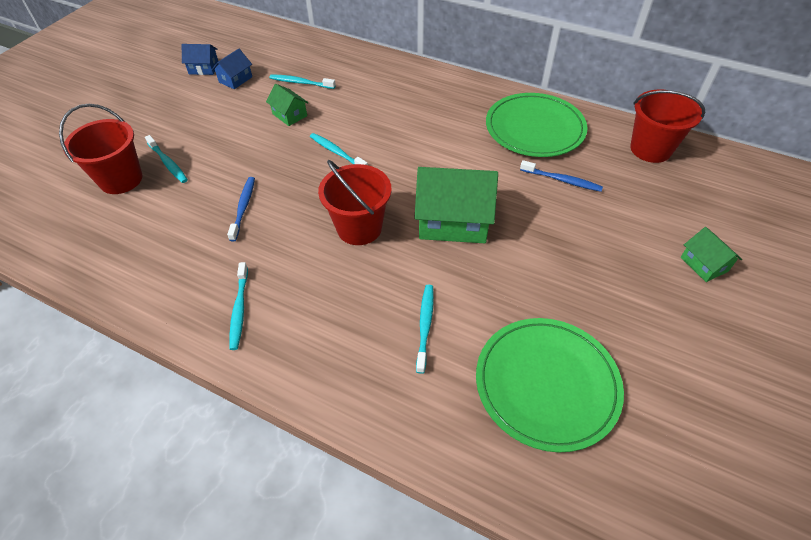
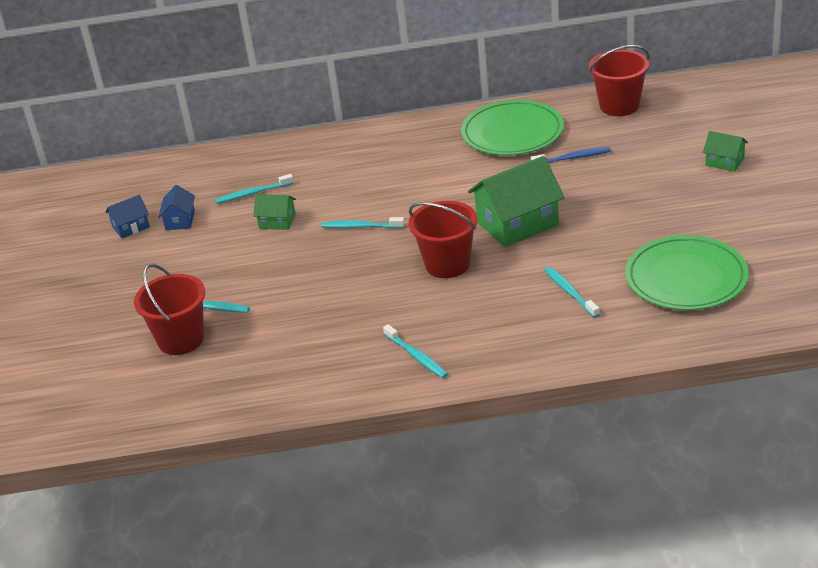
camera: 30 degrees left, 15 degrees down
(243, 208) = (329, 301): blue toothbrush -> none

